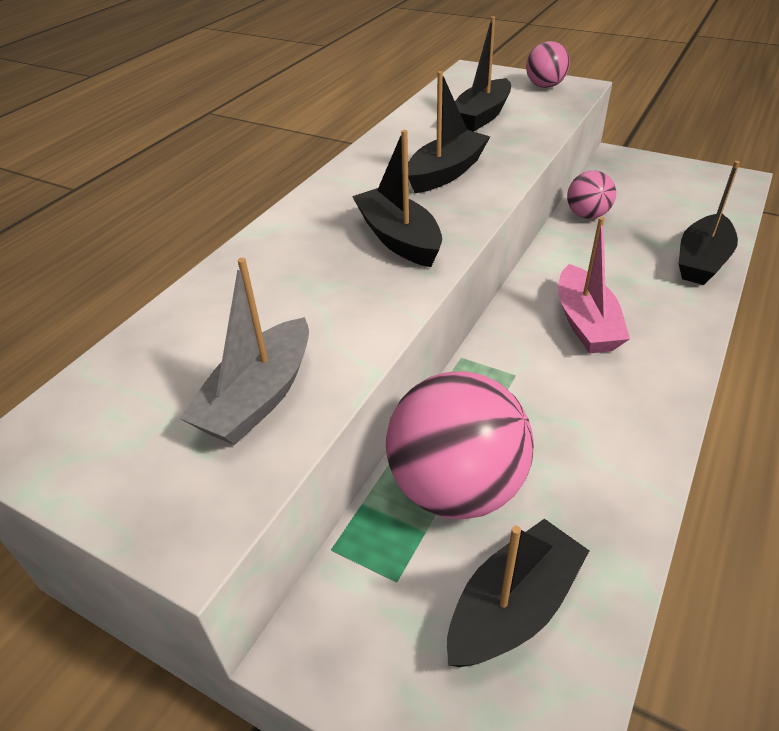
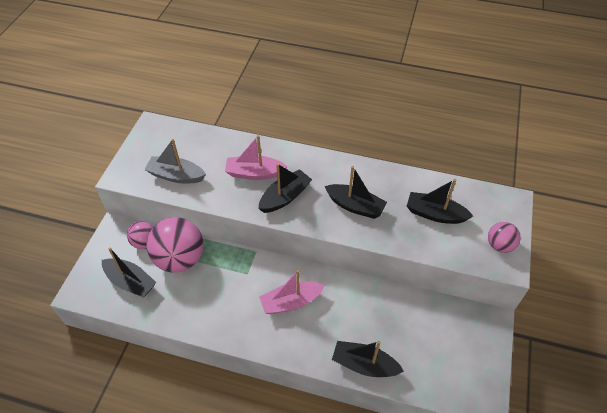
camera: 75 degrees right, 10 degrees up
(316, 270) = (254, 173): none -> pink boat
(587, 215) = (400, 301): pink ball -> pink ball (144, 242)

